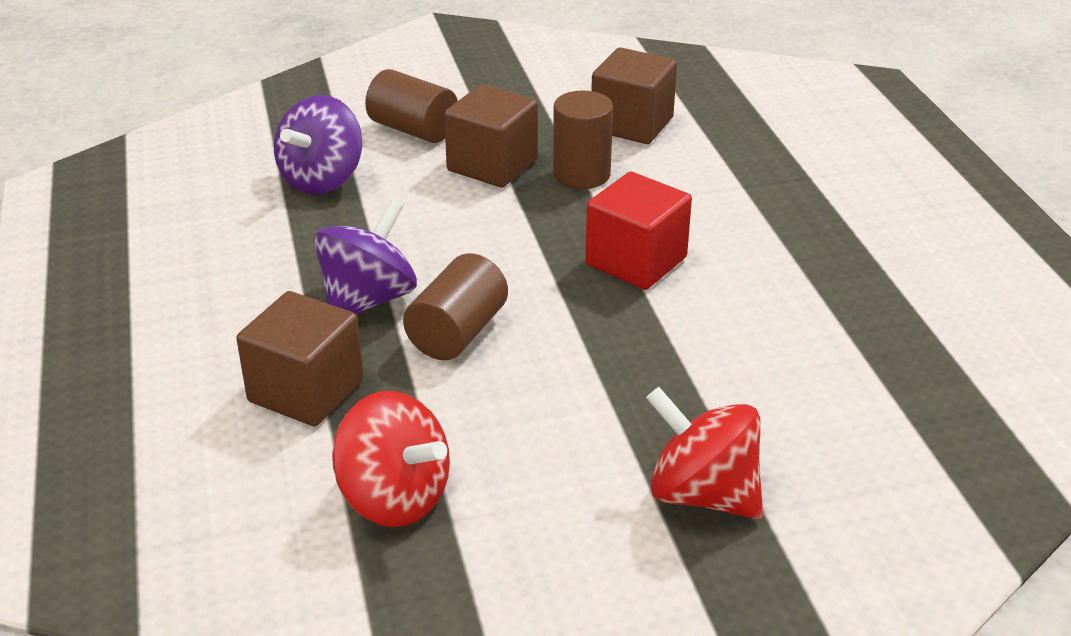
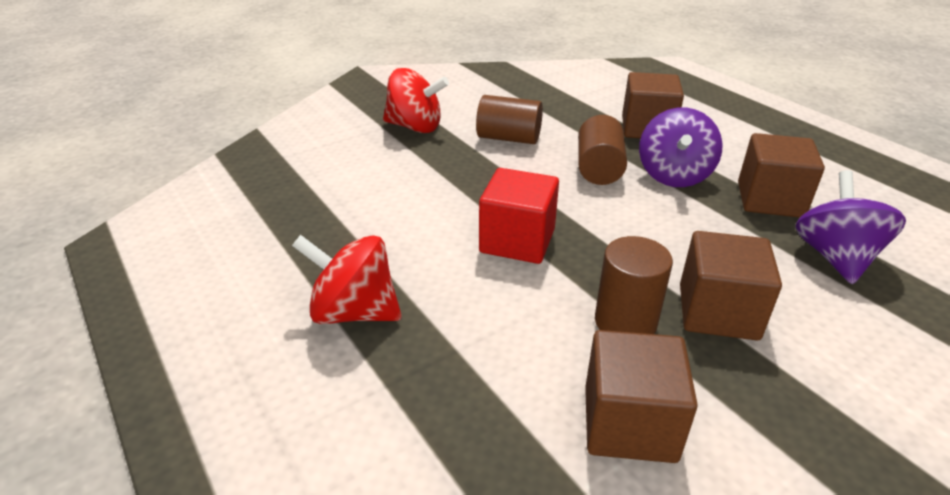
camera: 160 degrees right, 0 degrees up
(295, 244) = (770, 200): none -> brown cube
(394, 498) = (558, 102): red spinning top -> red spinning top (354, 312)
(413, 130) = (846, 341): brown cylinder -> brown cylinder (509, 138)

